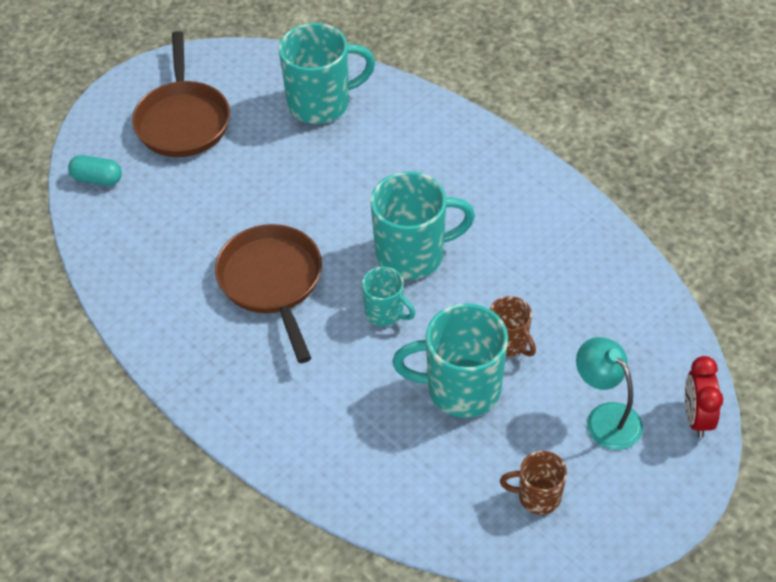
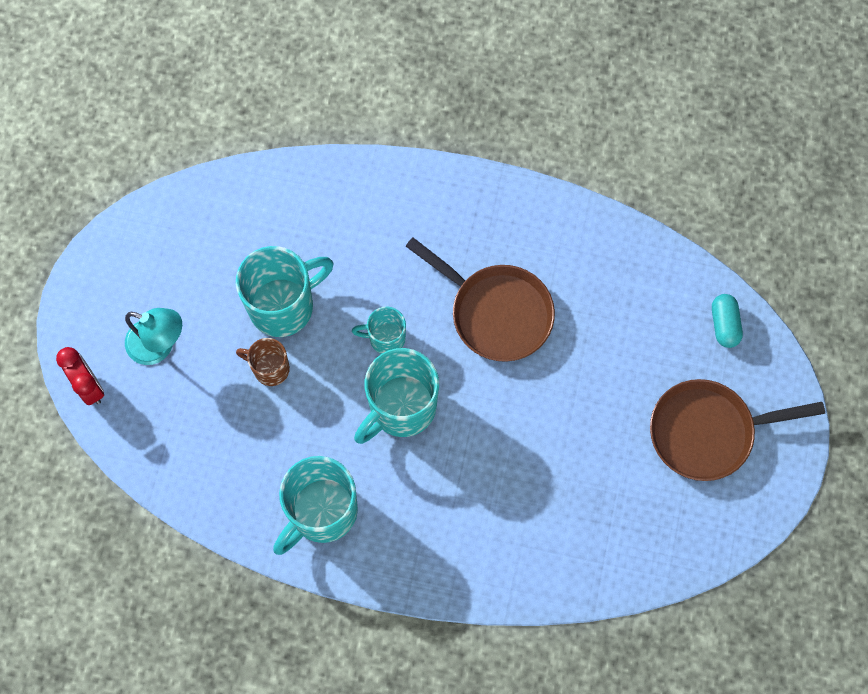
camera: 145 degrees right, 20 degrees up
(97, 179) = (724, 324): turquoise capsule -> turquoise capsule turned 75 degrees counterclockwise
(183, 120) = (707, 432): brown pan -> brown pan turned 60 degrees counterclockwise
(321, 103) = (600, 530): turquoise mug -> turquoise mug (321, 512)
(537, 497) = (176, 252): brown mug -> none

